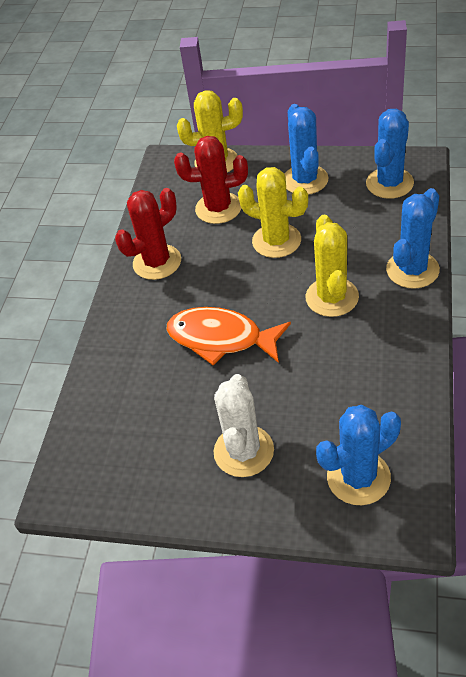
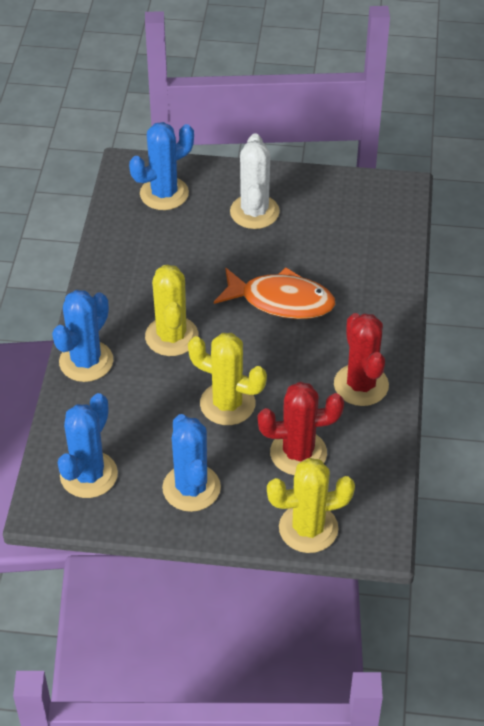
camera: 170 degrees right, 0 degrees up
(157, 262) = (361, 385): red cactus -> red cactus turned 60 degrees counterclockwise

